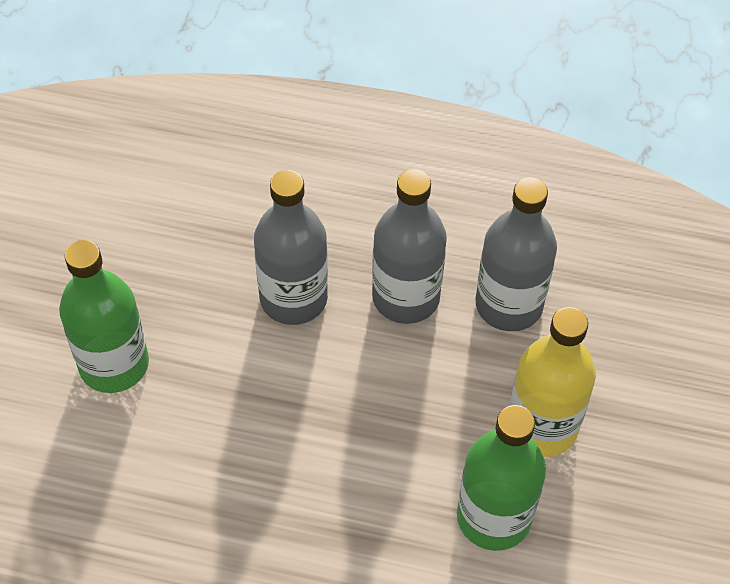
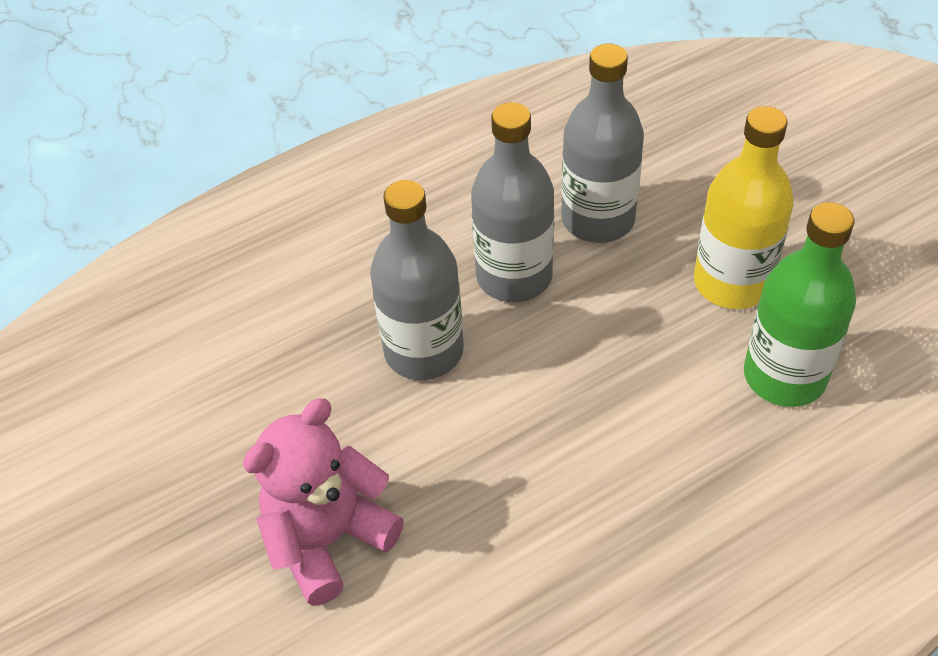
camera: 40 degrees left, 5 degrees down
(114, 364) = (328, 539): green bottle -> pink teddy bear

